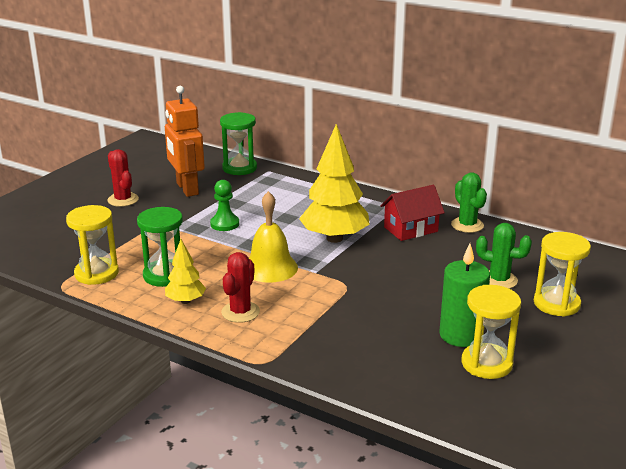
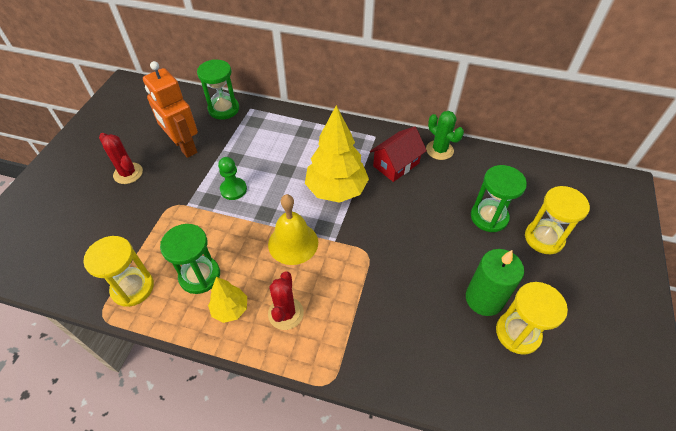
camera: 15 degrees left, 25 degrees up
(499, 280) = (489, 217): green cactus -> green hourglass

